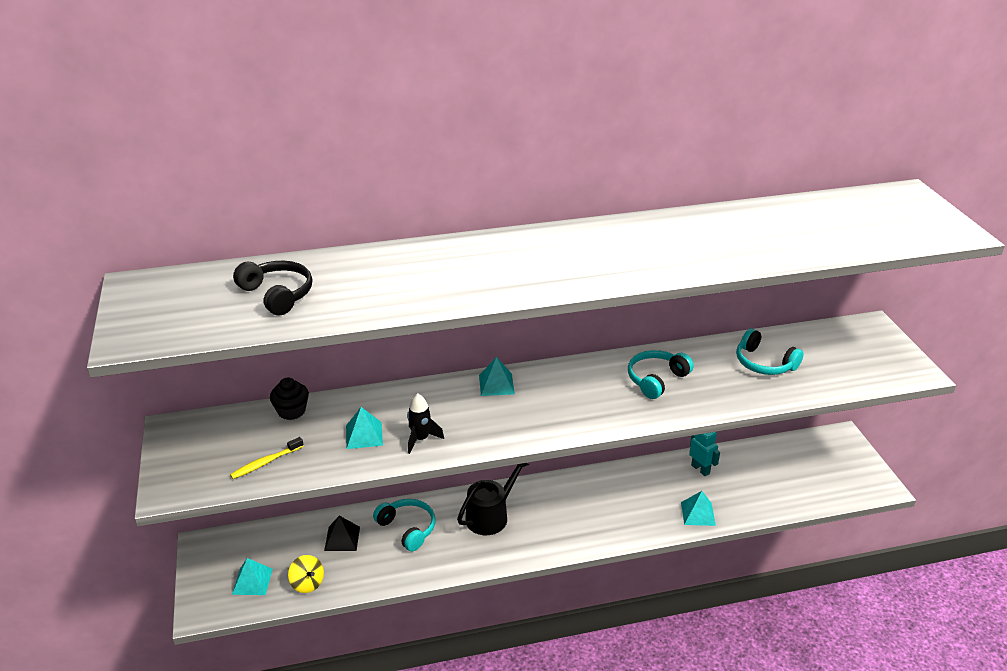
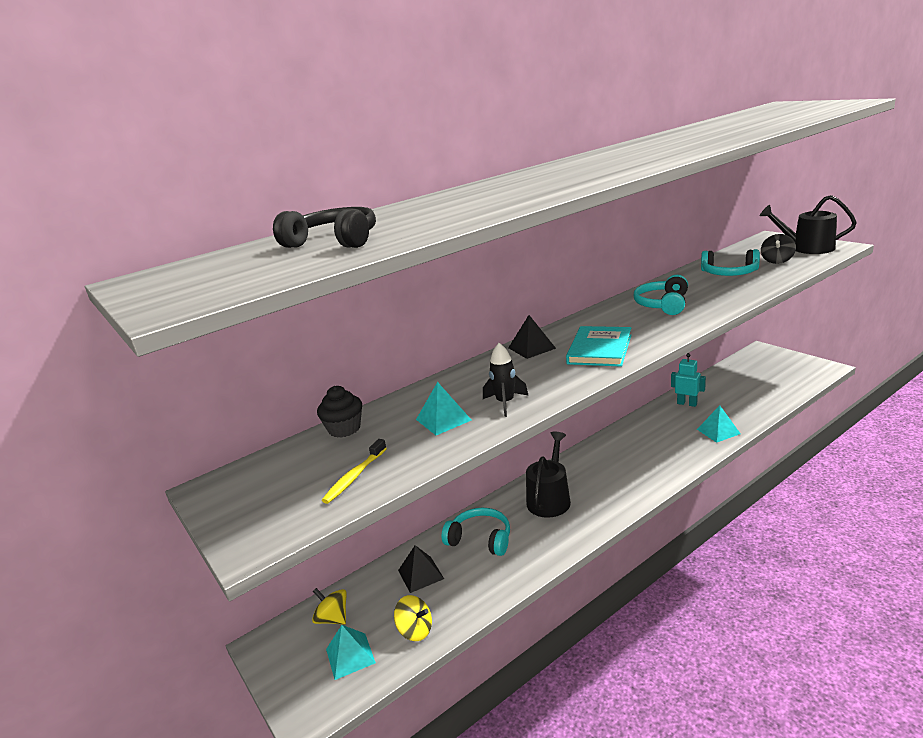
camera: 20 degrees left, 10 degrees down
(258, 546) = (333, 618): none -> yellow spinning top
(496, 384) = (532, 348): turquoise pyramid -> black pyramid
(546, 412) = (600, 349): none -> turquoise book
(830, 365) = (777, 261): none -> black spinning top
(883, 360) = (807, 248): none -> black watering can

